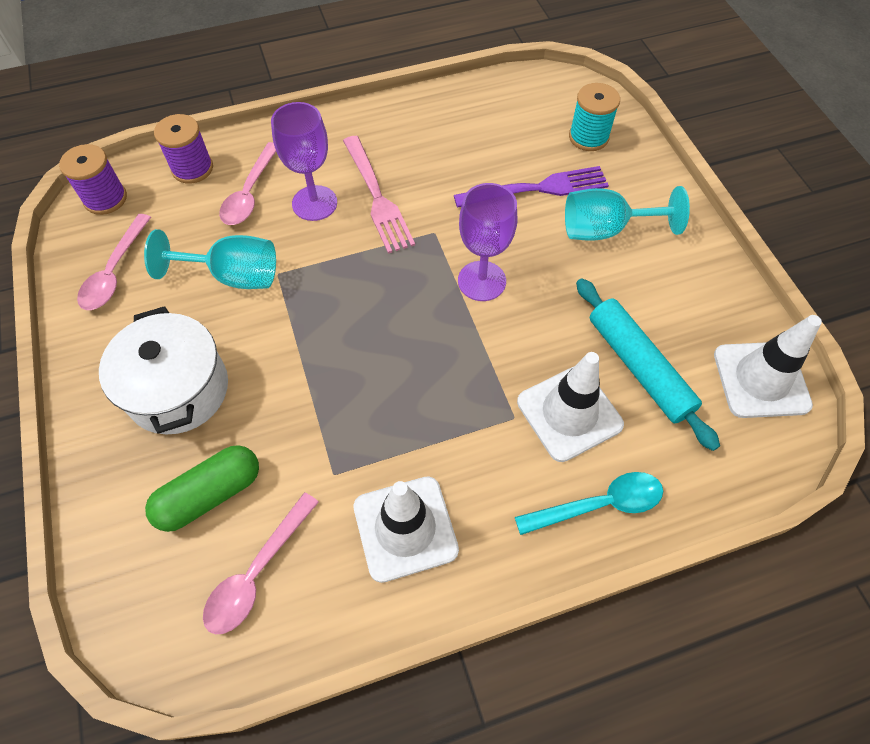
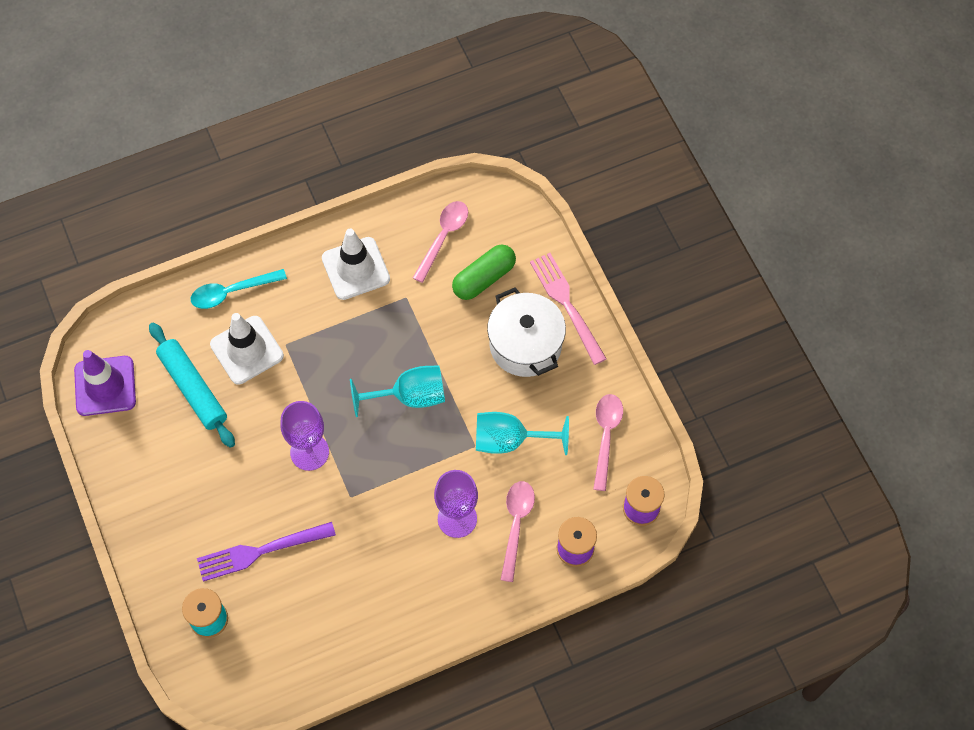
camera: 175 degrees right, 5 degrees up
(377, 197) = (403, 530): pink fork -> pink fork (566, 304)
(605, 230) = (204, 511): turquoise goblet -> turquoise goblet (410, 396)
(761, 380) = (105, 386): white traffic cone -> purple traffic cone

